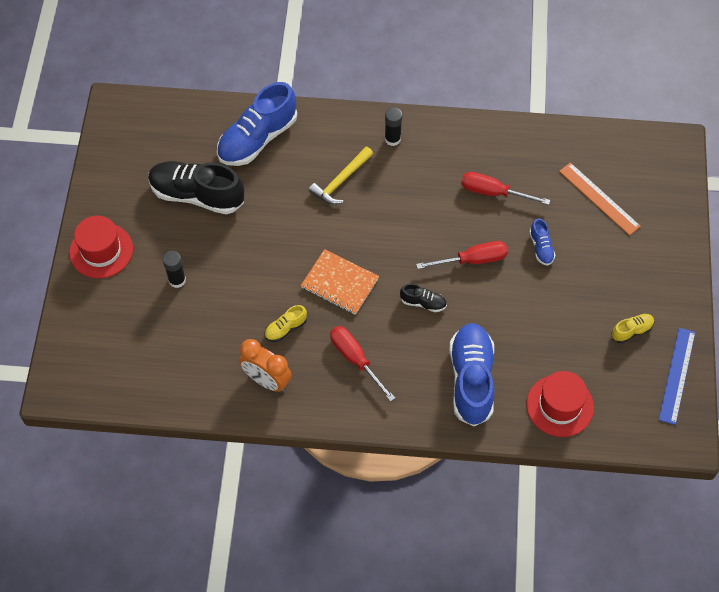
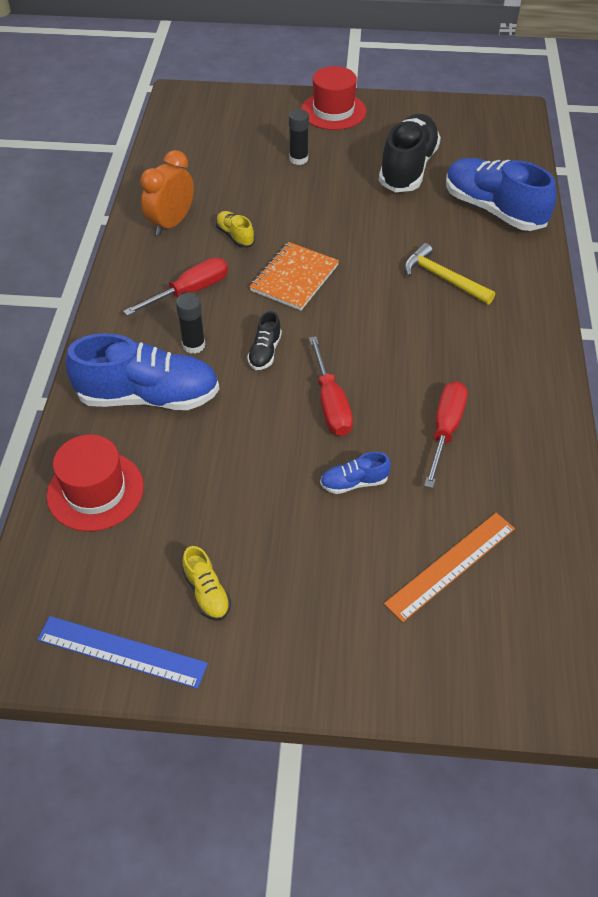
camera: 90 degrees right, 10 degrees down
(392, 139) = (517, 326): black glue stick -> black glue stick (193, 345)

